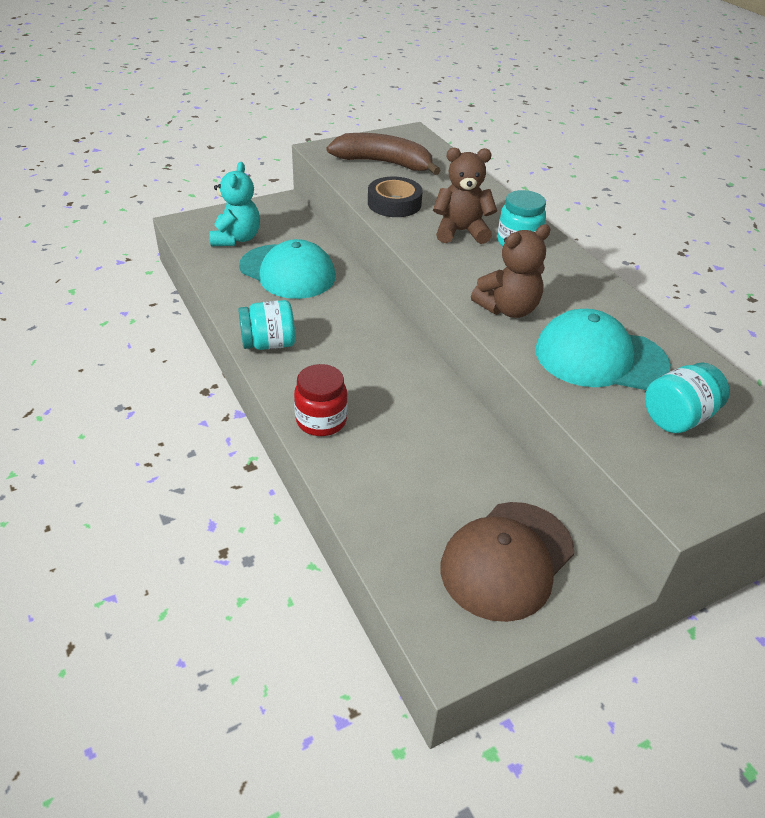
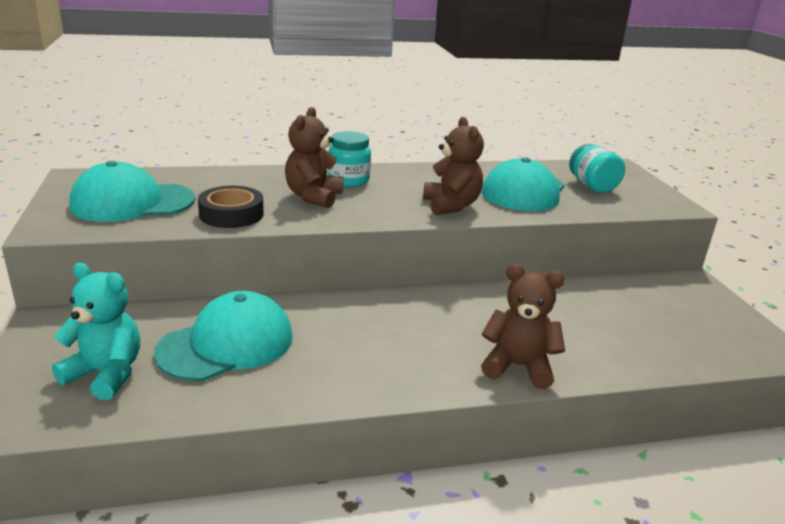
camera: 75 degrees left, 15 degrees down
(269, 344) = (373, 381): turquoise jar -> none
(321, 421) = (518, 366): red jar -> brown teddy bear
(384, 163) = (133, 202): brown banana -> turquoise cap
(507, 560) = (683, 309): brown cap -> none

